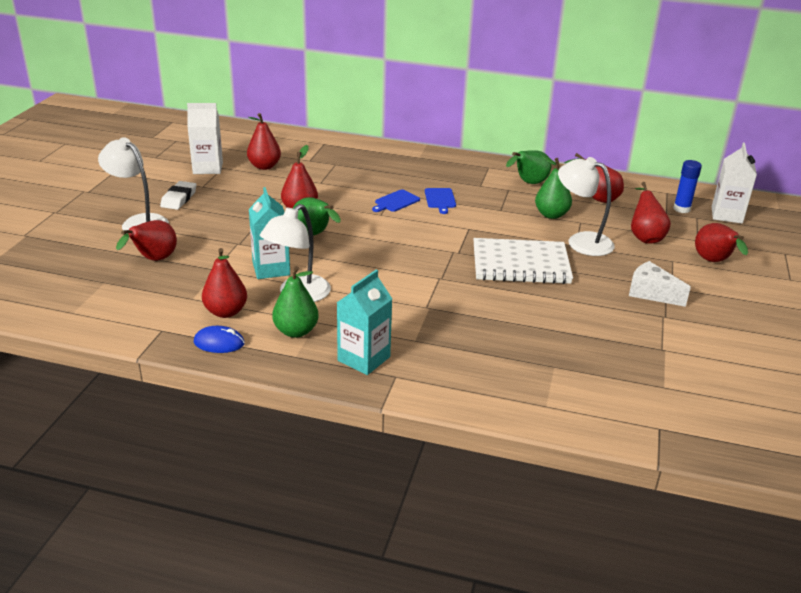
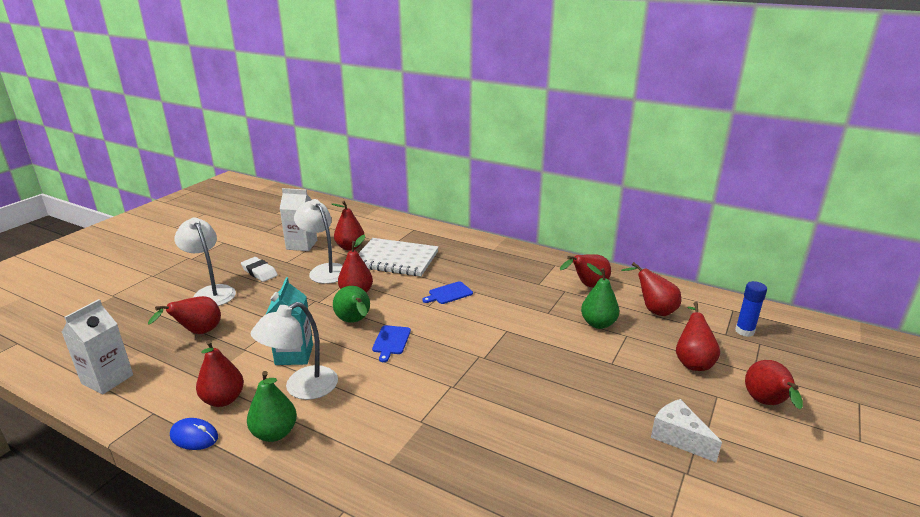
camera: 15 degrees right, 5 degrees down
(179, 198) = (259, 272): white eraser -> white eraser turned 75 degrees counterclockwise
(364, 359) = (322, 480): turquoise carton -> none
(440, 199) = (492, 295): blue cutting board -> blue cutting board (391, 341)
(520, 264) = (543, 379): white notebook -> white notebook (395, 259)
(528, 183) = (587, 286): green pear -> red pear
(581, 241) = (619, 359): white lamp -> white lamp (324, 270)
(726, 215) = (796, 344): white carton -> white carton (107, 379)

